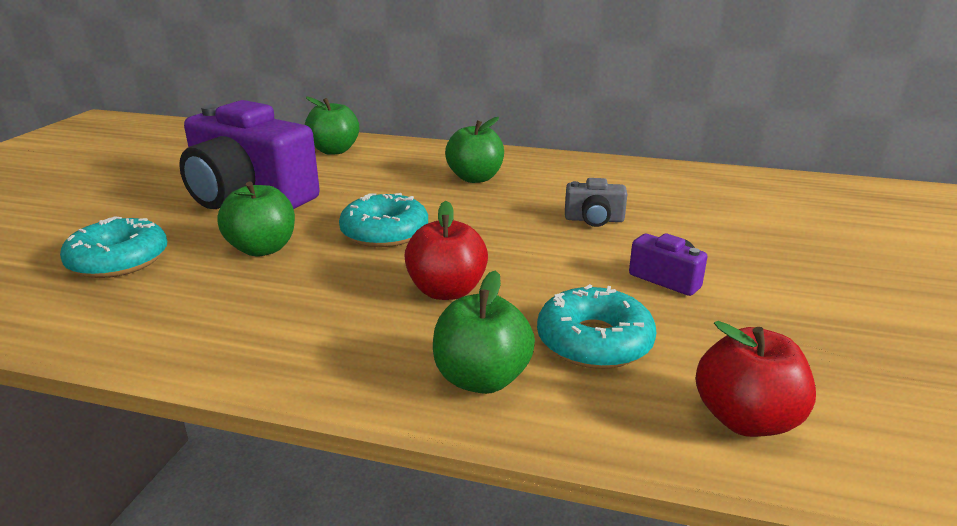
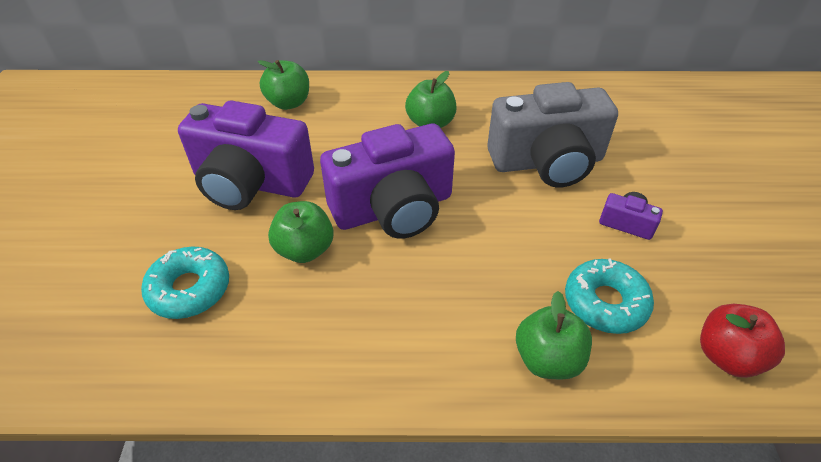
camera: 15 degrees left, 20 degrees up
(385, 232) = (393, 209): turquoise donut -> purple camera
(447, 291) = (477, 270): red apple -> none
(594, 220) = (547, 162): grey camera -> grey camera, size x2.40

